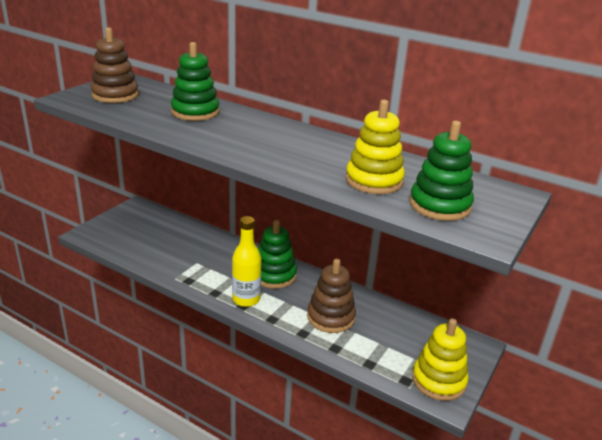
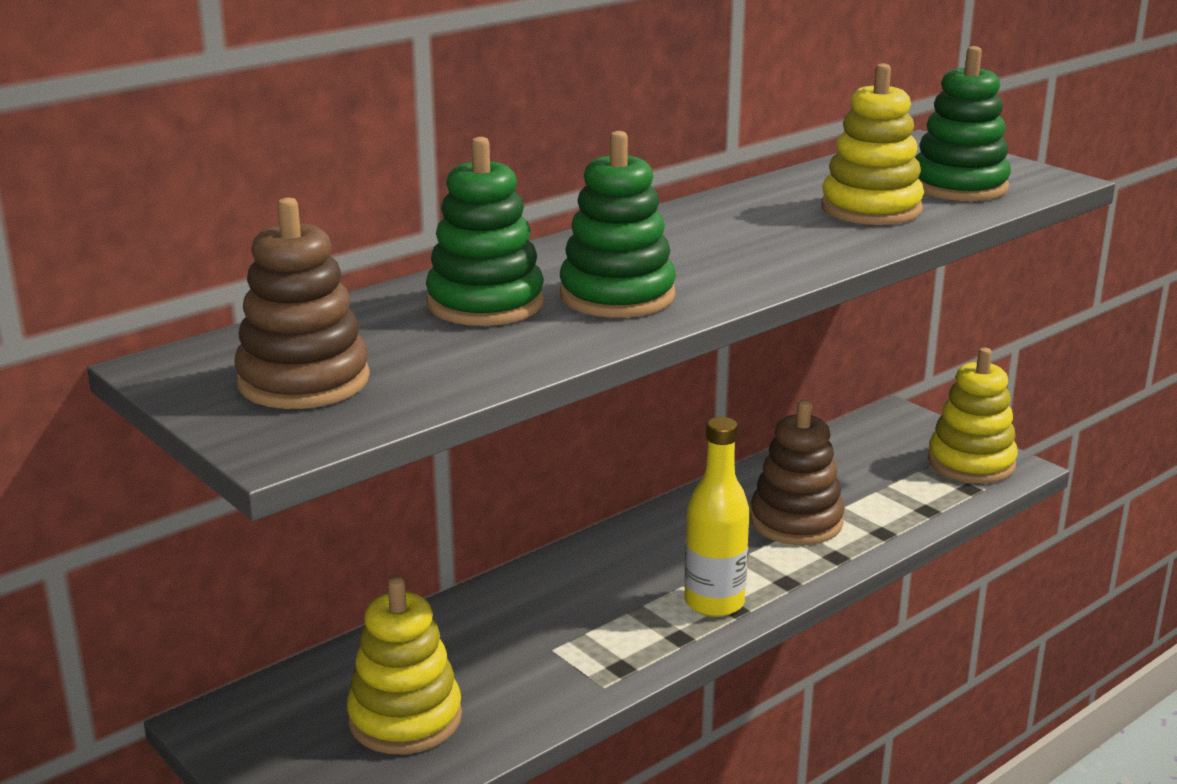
camera: 70 degrees left, 5 degrees down
(145, 239) = (405, 719): none -> yellow stacking toy
(274, 275) = (642, 558): green stacking toy -> green stacking toy (617, 296)

